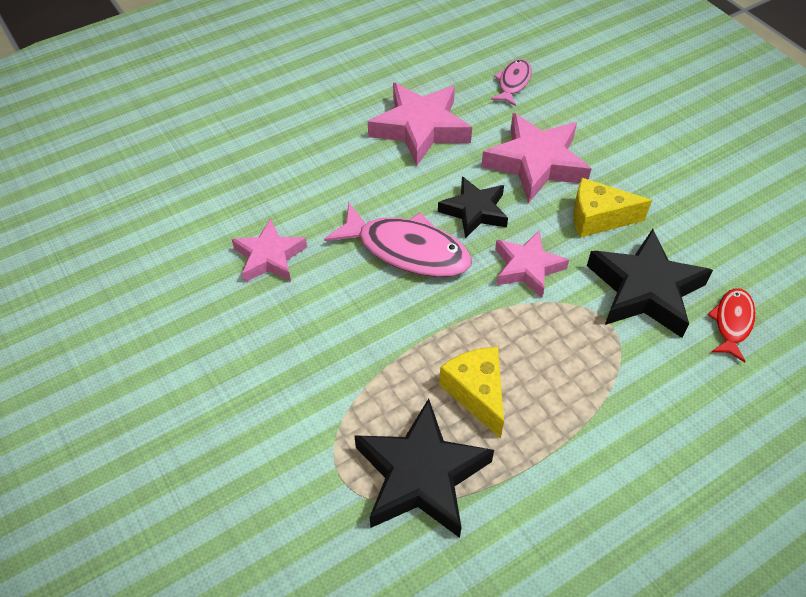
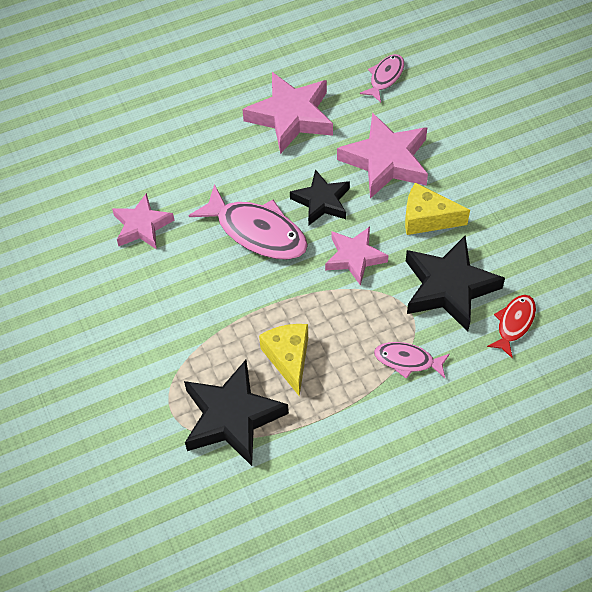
camera: 10 degrees right, 5 degrees up
(621, 379) = (407, 360): none -> pink fish

